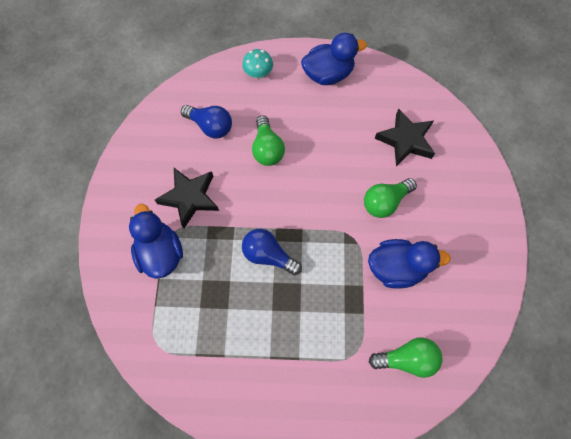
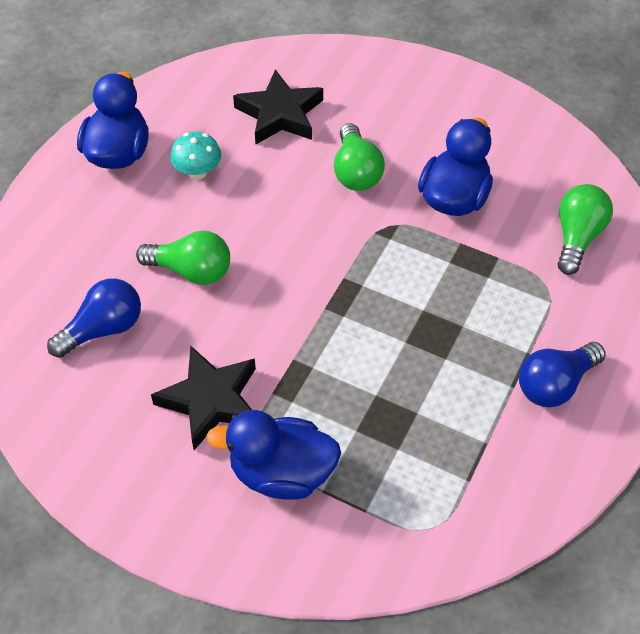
camera: 65 degrees left, 15 degrees down
(258, 73) = (54, 233): turquoise mushroom -> turquoise mushroom (198, 171)
(268, 255) = (361, 332): blue light bulb -> blue light bulb (555, 384)

